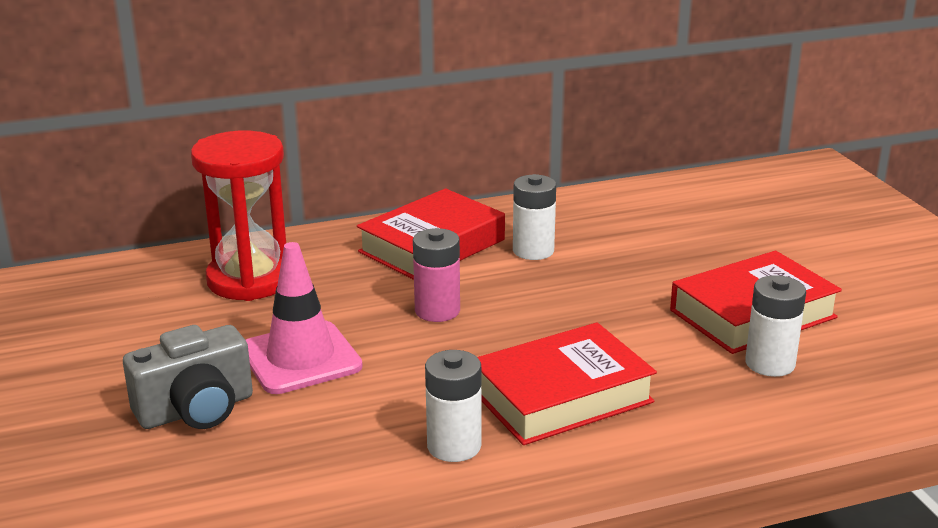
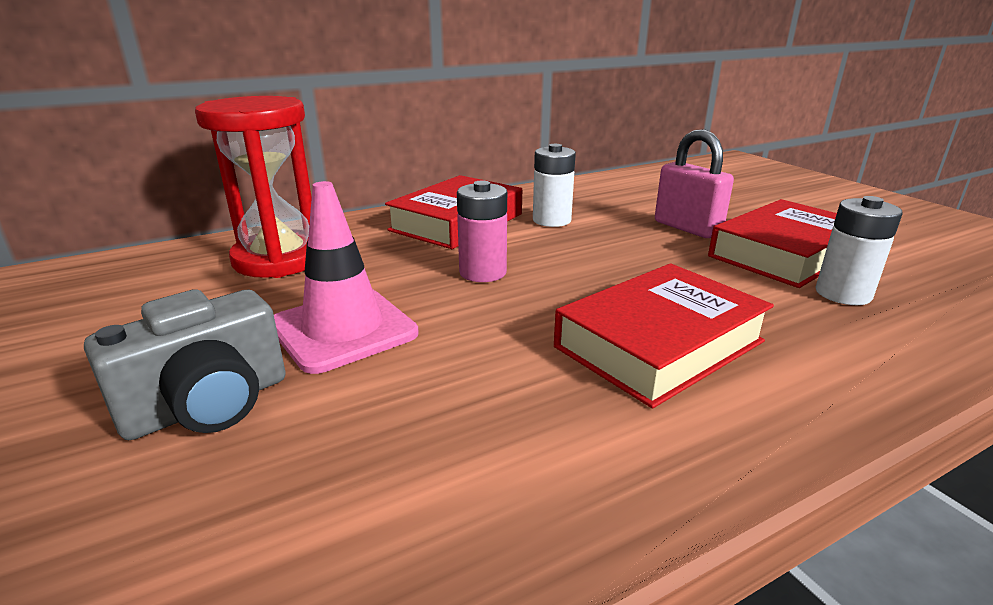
camera: 10 degrees left, 0 degrees up
(454, 446) = (566, 419): white battery -> none
(674, 272) = (687, 228): none -> pink padlock

